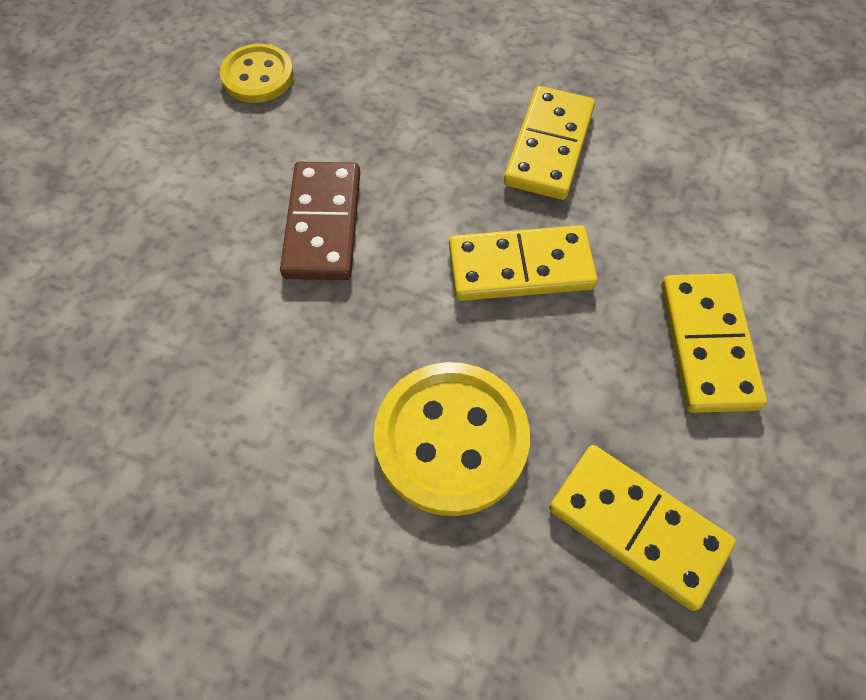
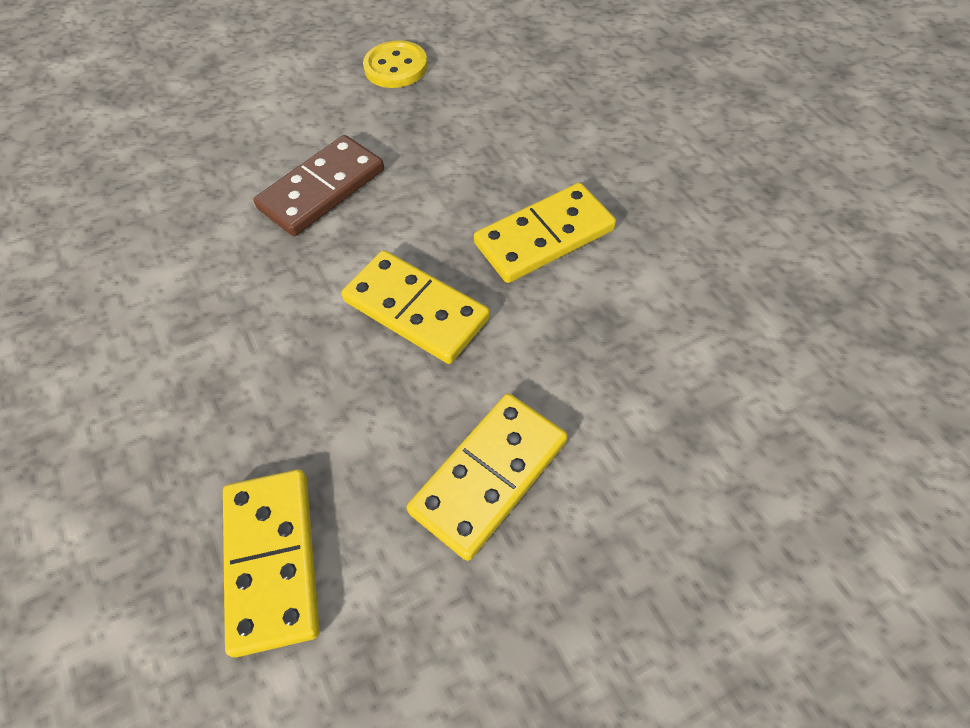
camera: 45 degrees right, 5 degrees down
(451, 439) = (230, 391): yellow button -> none

